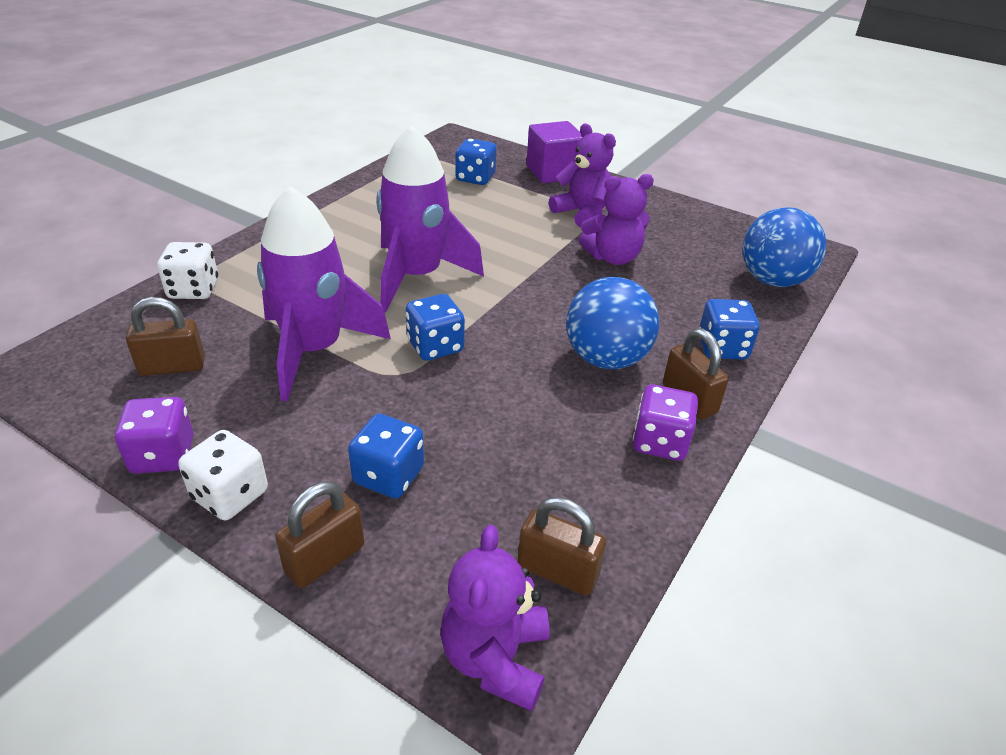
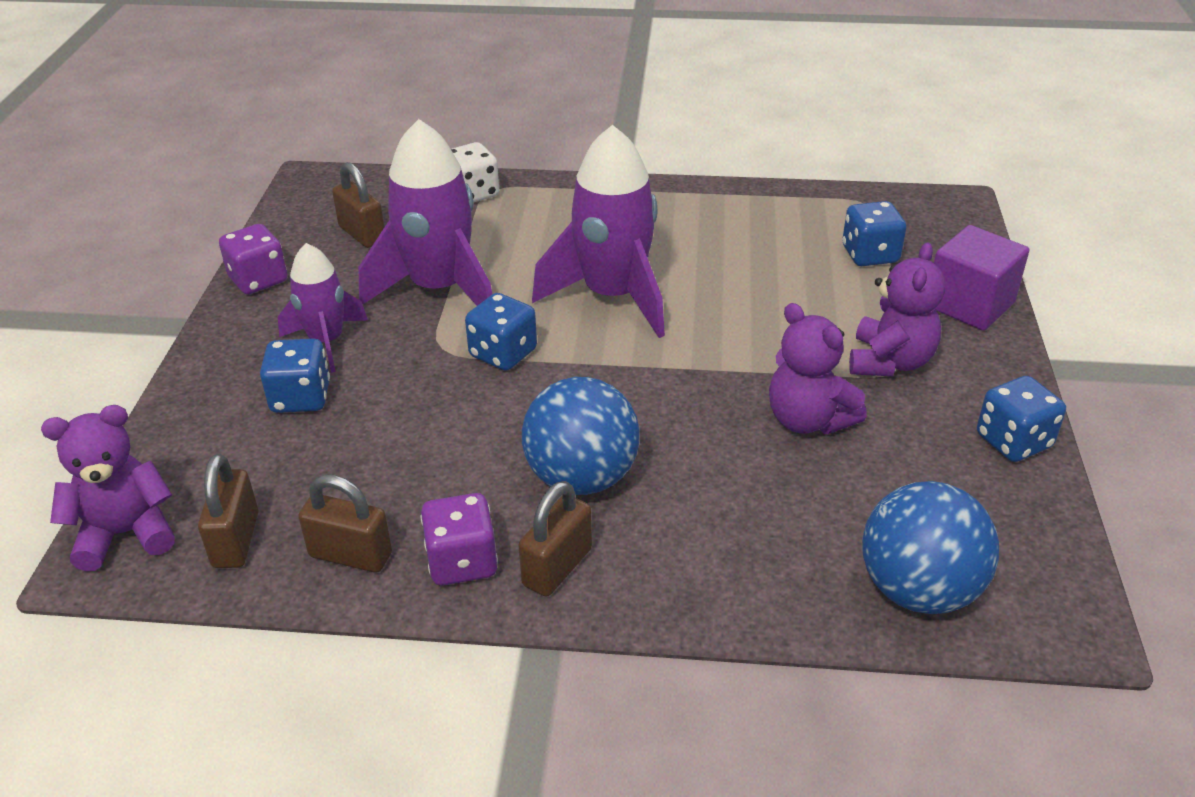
camera: 65 degrees right, 0 degrees up
(230, 495) = (234, 329): white dice -> none
(320, 436) = (326, 342): none -> purple rocket
(325, 559) = (190, 403): brown padlock -> brown padlock (350, 555)
(722, 348) = (690, 573): blue dice -> blue dice (1013, 441)

